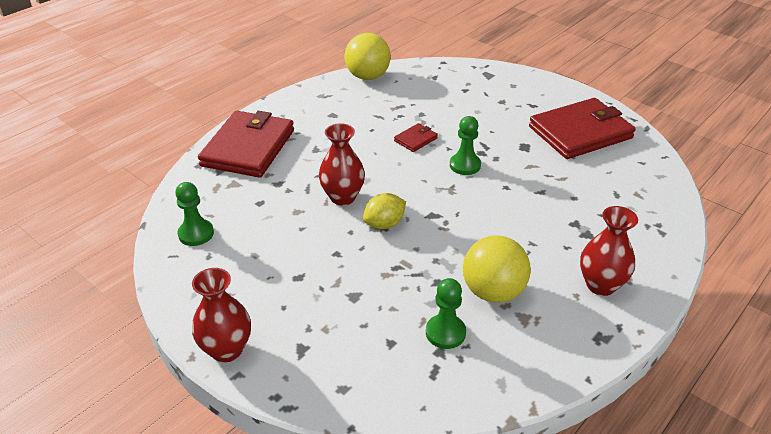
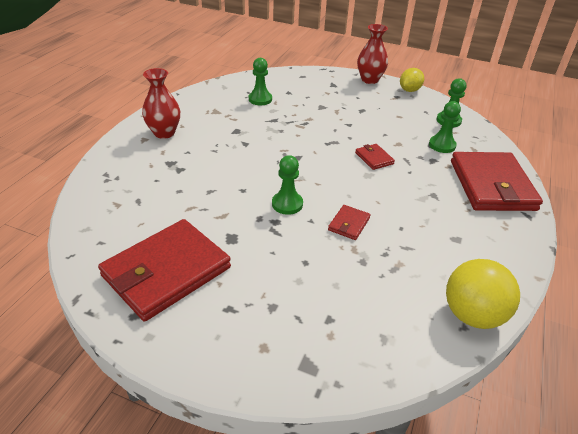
camera: 160 degrees right, 0 degrees up
(247, 199) = (442, 145): none -> green pawn
(343, 197) = (374, 158): red vase -> red wallet
(384, 224) = (329, 145): yellow lemon -> yellow lemon (409, 90)
(493, 292) = (237, 120): yellow ball -> none

